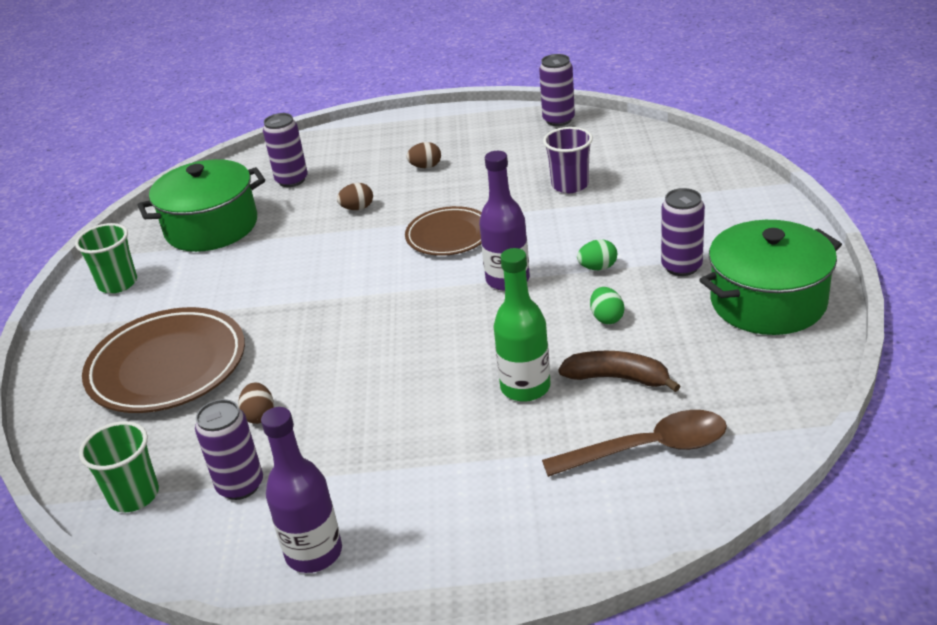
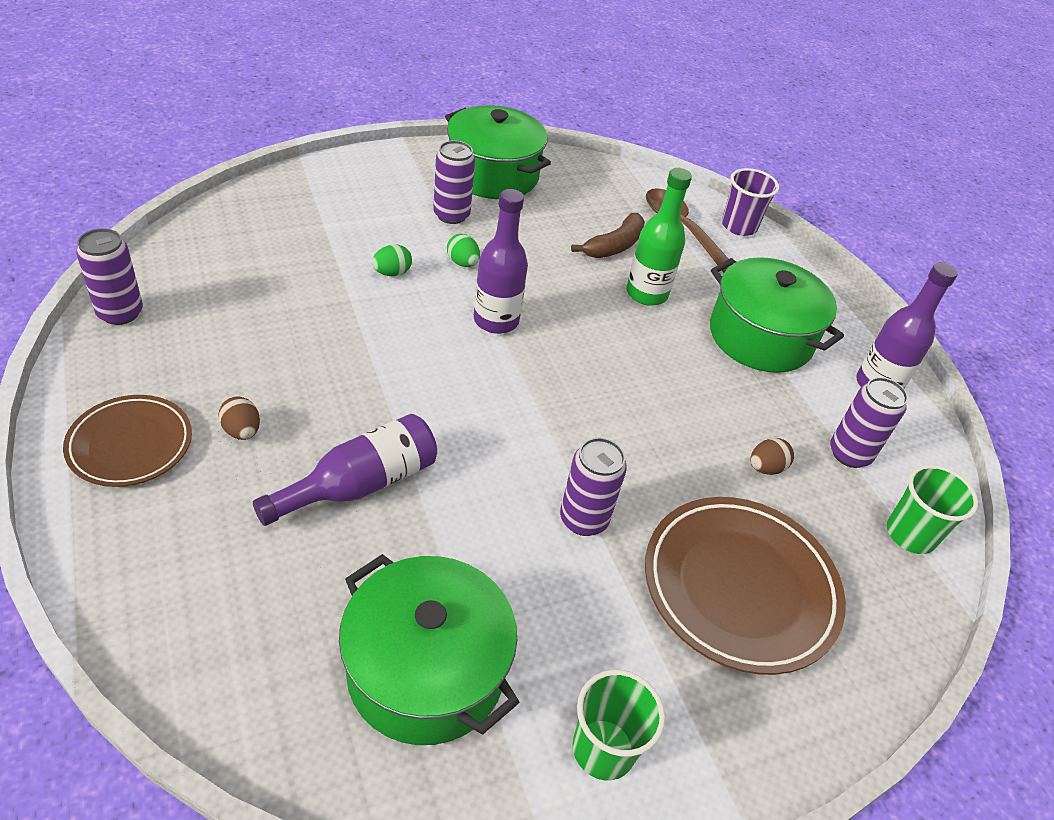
camera: 120 degrees left, 10 degrees up
(292, 180) = (272, 599): purple can -> purple can (583, 519)
(357, 208) = (360, 484): brown egg -> purple bottle
(428, 467) = (760, 337): none -> green pot
(449, 236) = (419, 378): brown plate -> brown plate (130, 444)
(570, 185) = (300, 291): purple cup -> purple cup (739, 226)
(607, 318) = (539, 254): green egg -> green egg (392, 273)
(617, 378) = (614, 246): brown banana -> brown banana turned 135 degrees counterclockwise

